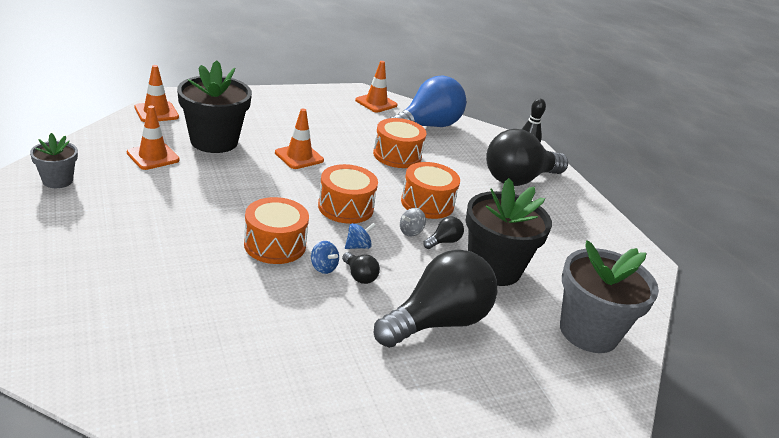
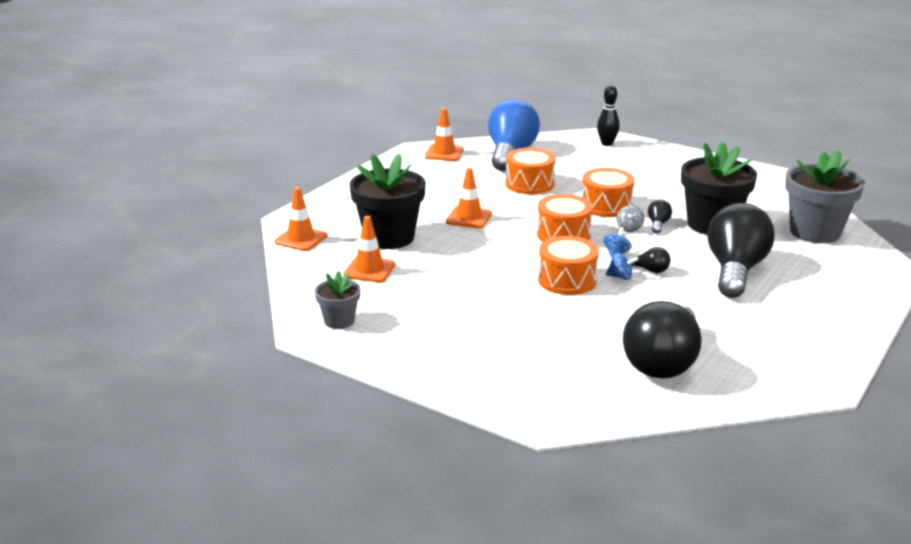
camera: 30 degrees left, 5 degrees down
(519, 179) = (631, 162): black light bulb -> black light bulb (663, 362)

